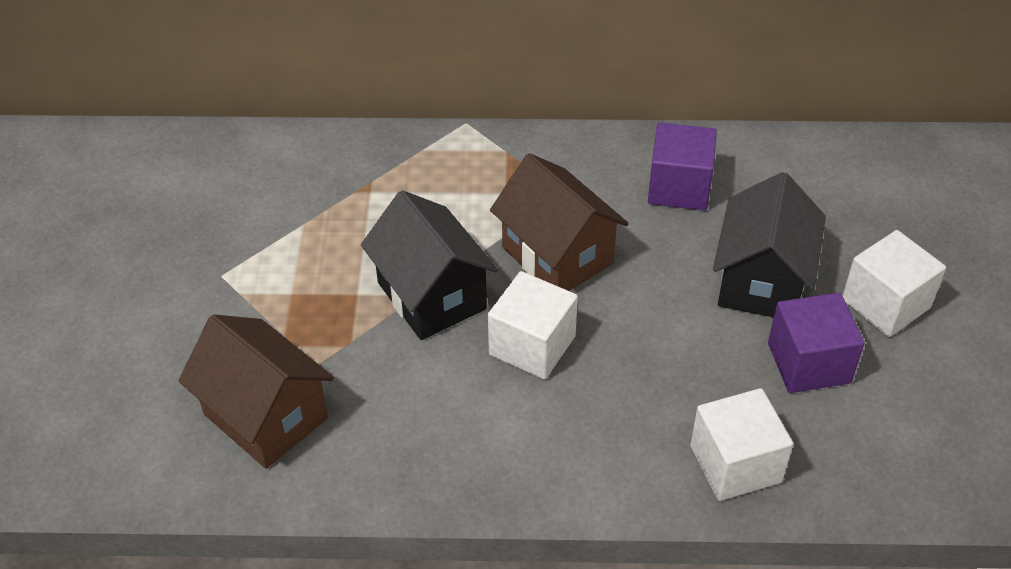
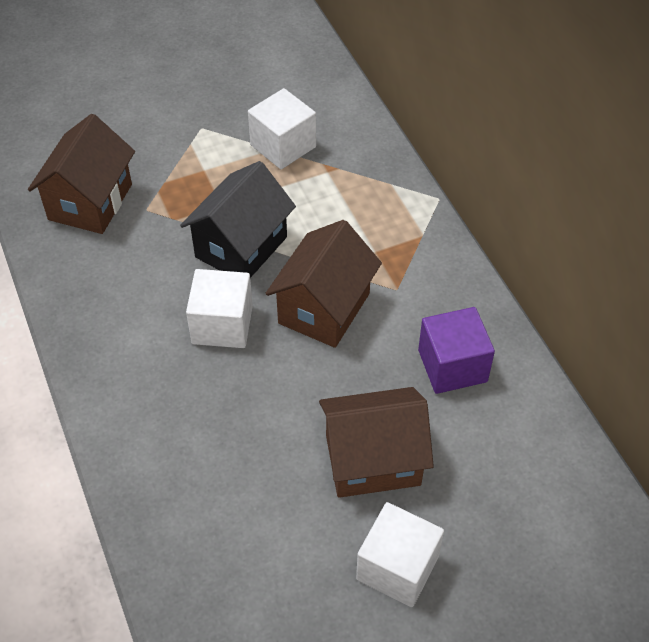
camera: 65 degrees right, 5 degrees up
(735, 464) = (163, 496): white cube -> white cube (283, 146)
(761, 281) = (373, 460): black house -> brown house
(808, 363) = (295, 522): purple cube -> none

